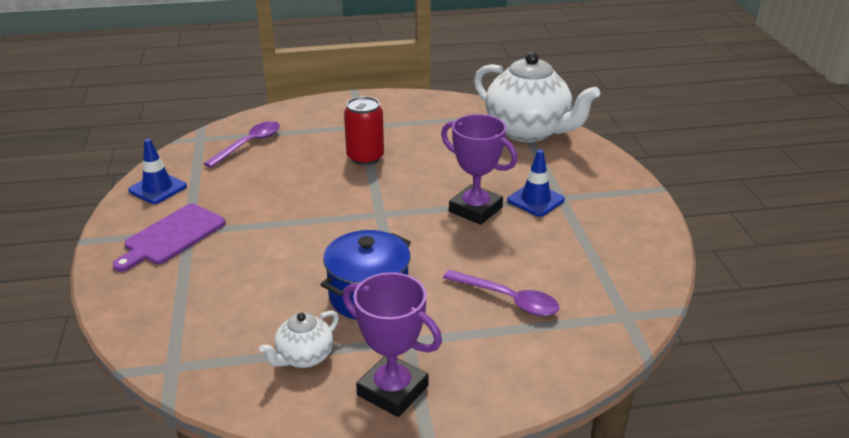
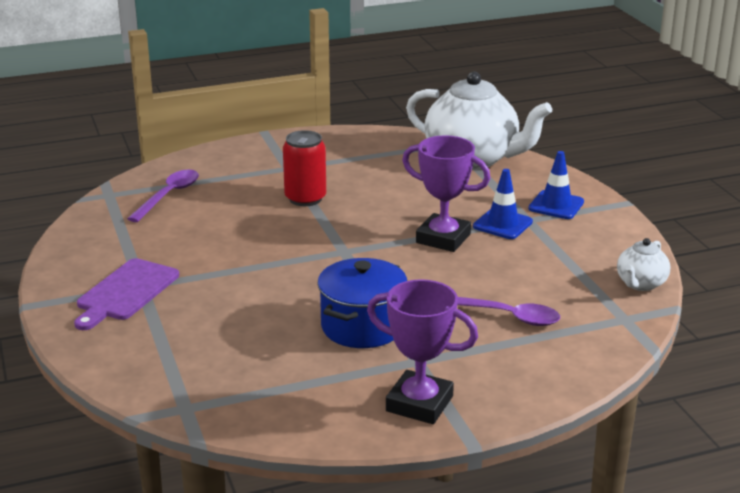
camera: 10 degrees left, 5 degrees down
(157, 188) = (85, 248): blue traffic cone -> blue traffic cone (556, 205)
(304, 357) = (318, 386): white teapot -> white teapot (640, 284)

